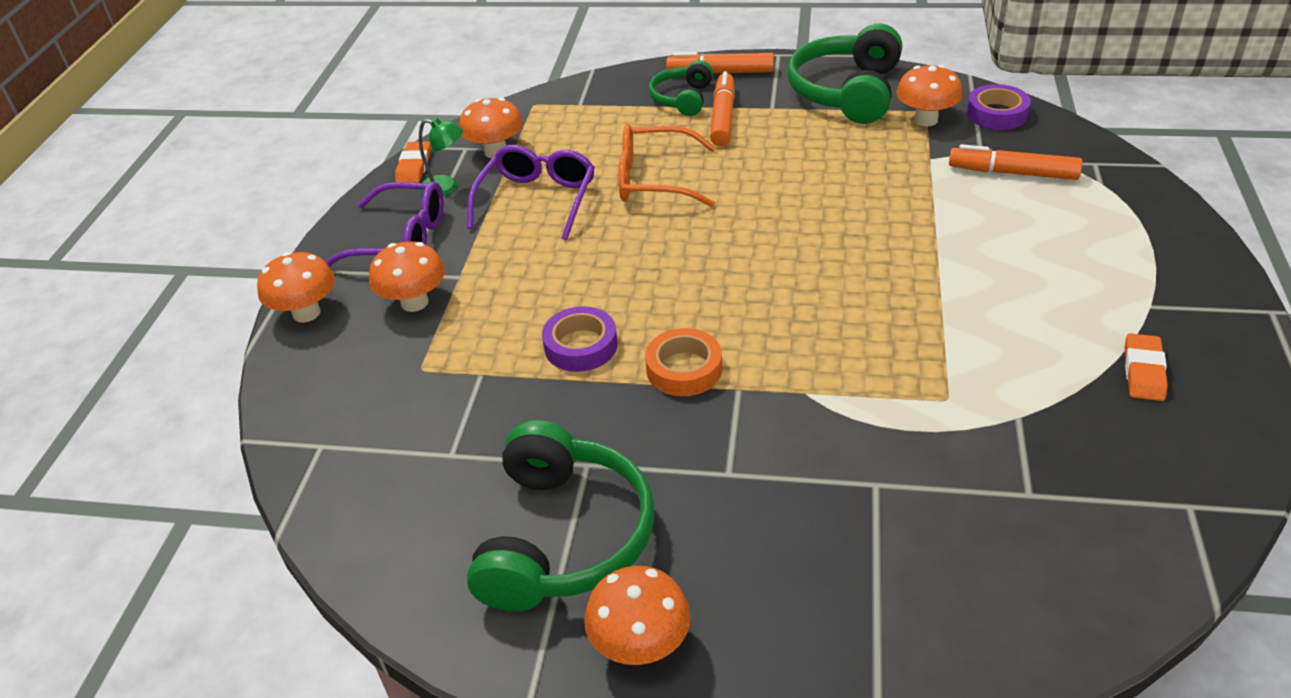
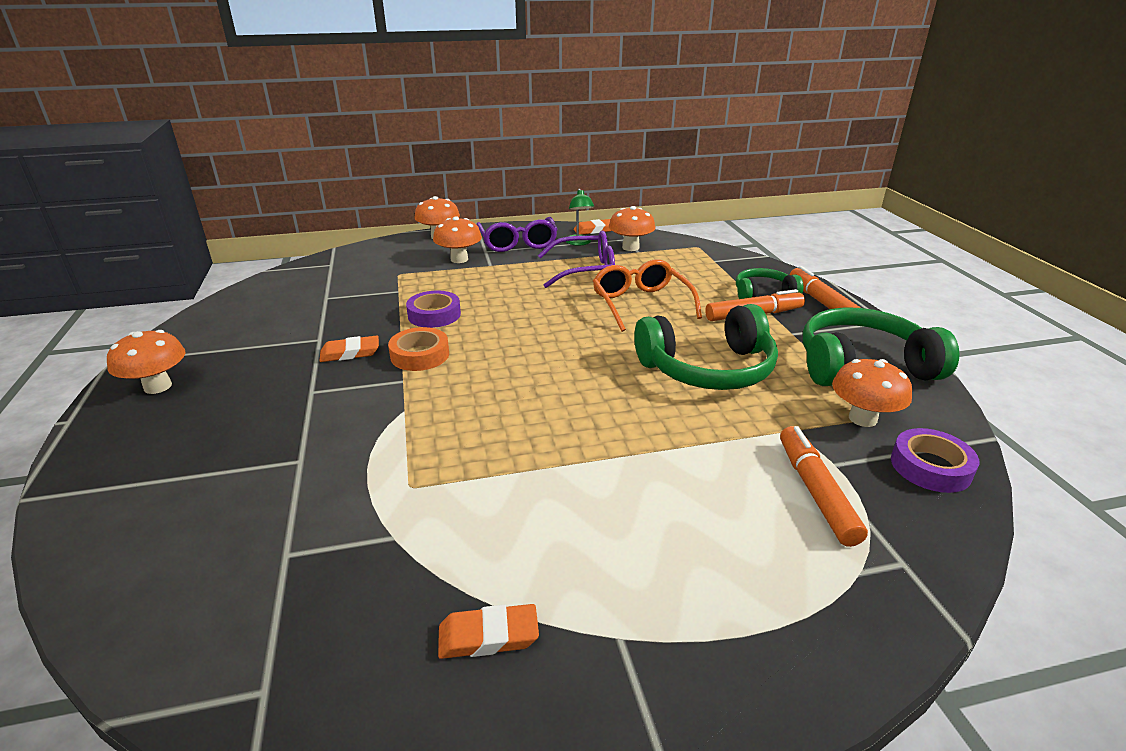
camera: 65 degrees right, 10 degrees down
(564, 537) = (254, 344): green headphones -> green headphones (708, 369)
(645, 433) = (350, 353): none -> orange eraser

